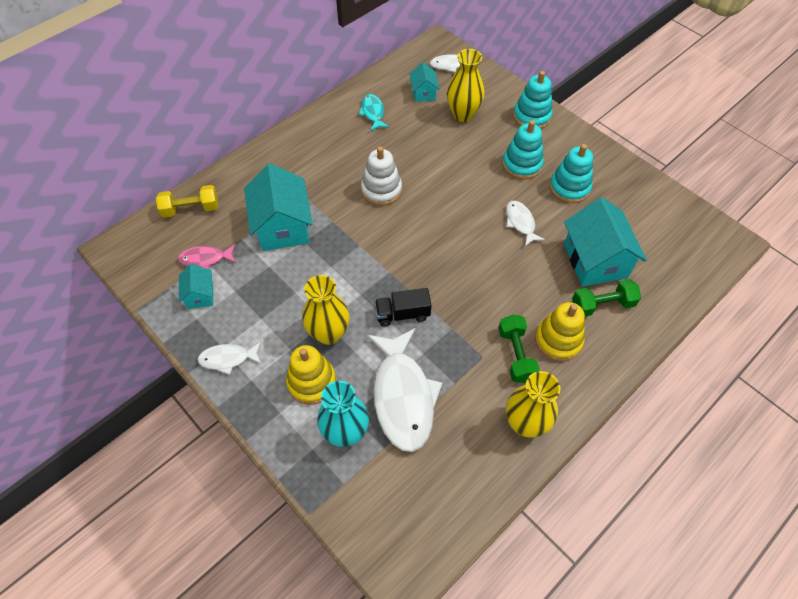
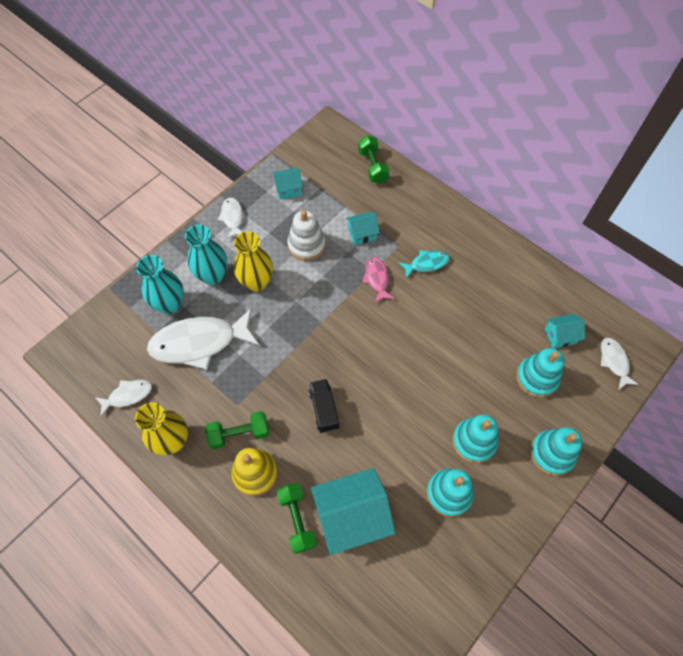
camera: 85 degrees right, 5 degrees up
(191, 209) = (372, 166): yellow dumbbell -> green dumbbell
(205, 259) = (323, 186): pink fish -> pink fish (377, 279)
(283, 227) = (362, 234): turquoise house -> turquoise house, size x0.51
(312, 382) = (213, 276): yellow stacking toy -> turquoise vase
(373, 113) = (518, 290): turquoise fish -> turquoise fish (426, 264)
(381, 190) = (416, 307): white stacking toy -> white stacking toy (306, 245)
(402, 314) = (278, 336): black truck -> black truck (324, 409)
(463, 114) = (537, 378): yellow vase -> turquoise stacking toy
(520, 222) = (392, 439): white fish -> white fish (128, 395)

